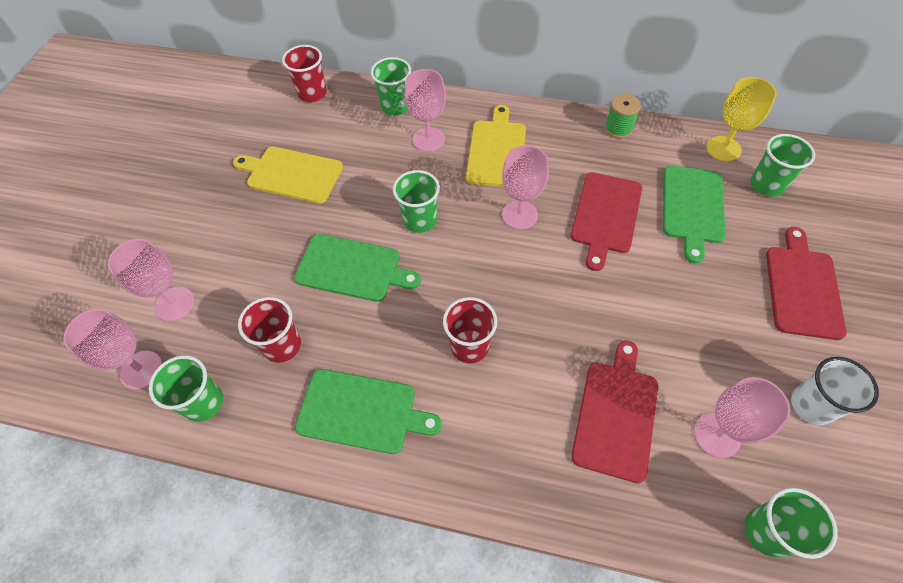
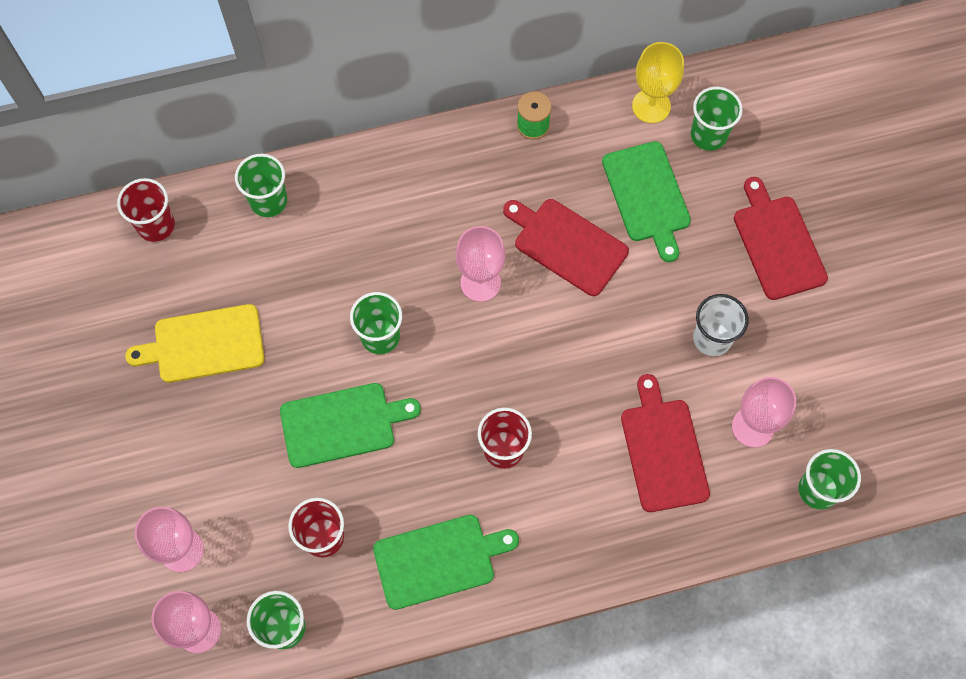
camera: 30 degrees left, 10 degrees up
(428, 139) = (332, 230): pink goblet -> none
(496, 150) = (416, 212): yellow cutting board -> none
(605, 216) = (566, 244): red cutting board -> red cutting board turned 135 degrees clockwise
(811, 405) = (819, 361): white cup -> white cup (712, 338)

